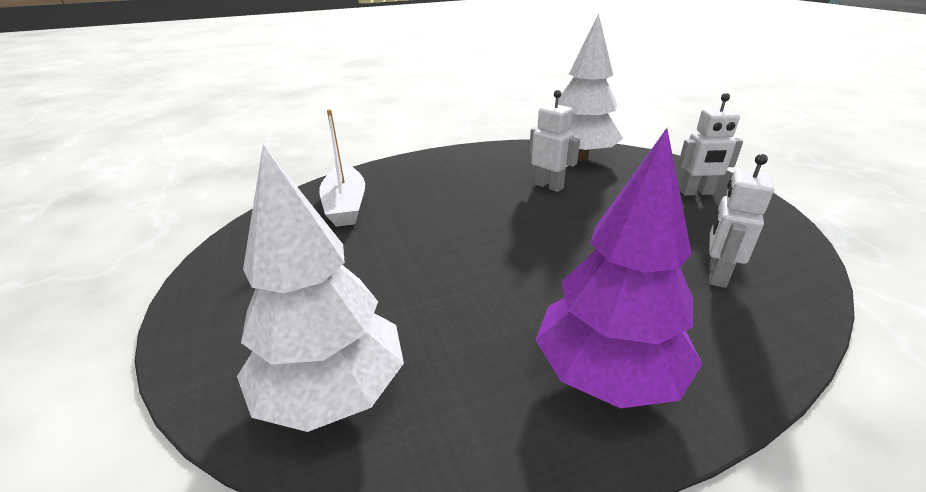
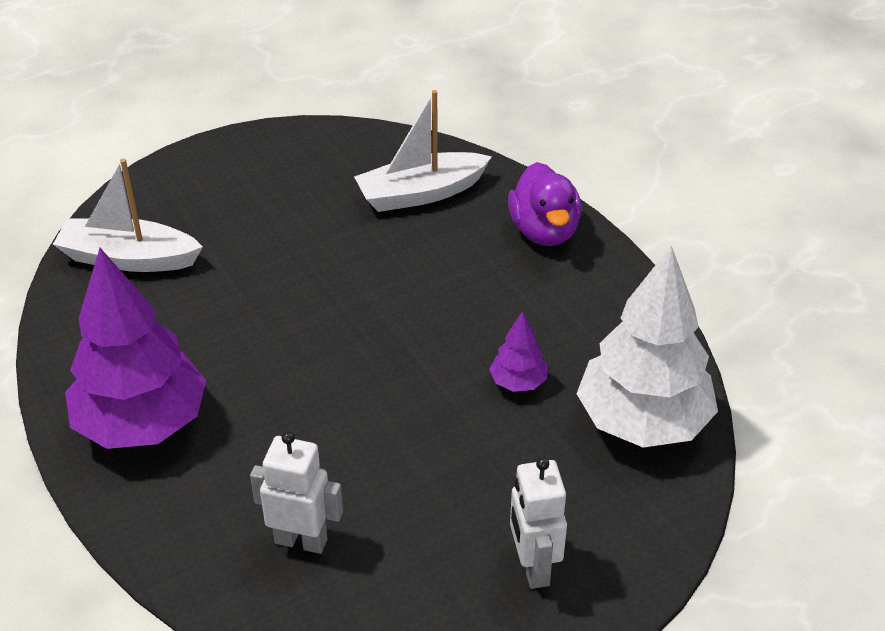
camera: 80 degrees right, 10 degrees up
(333, 391) = (128, 258): white tree -> white boat
(412, 168) = (544, 231): none -> purple duck
(548, 186) = (518, 382): white robot -> purple tree

